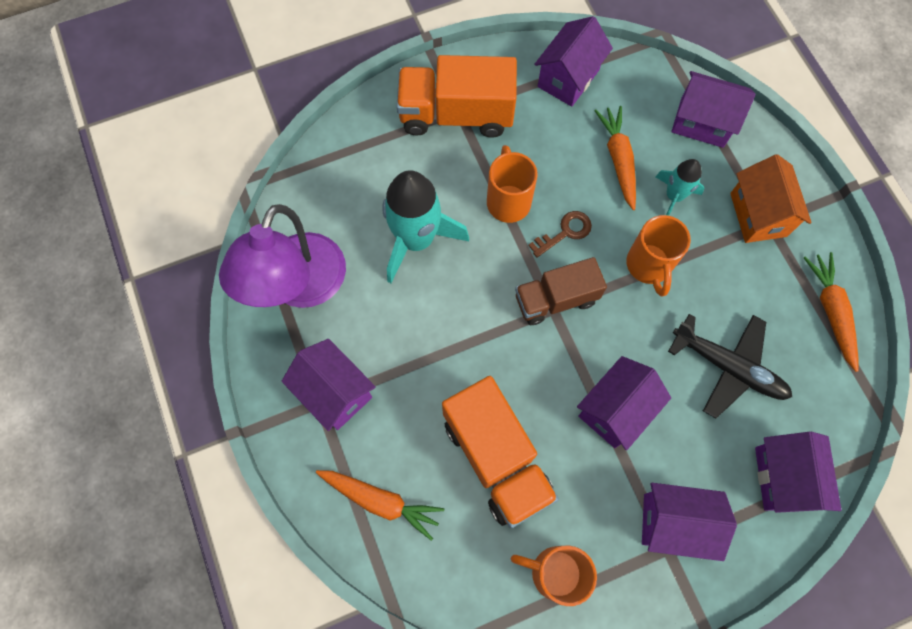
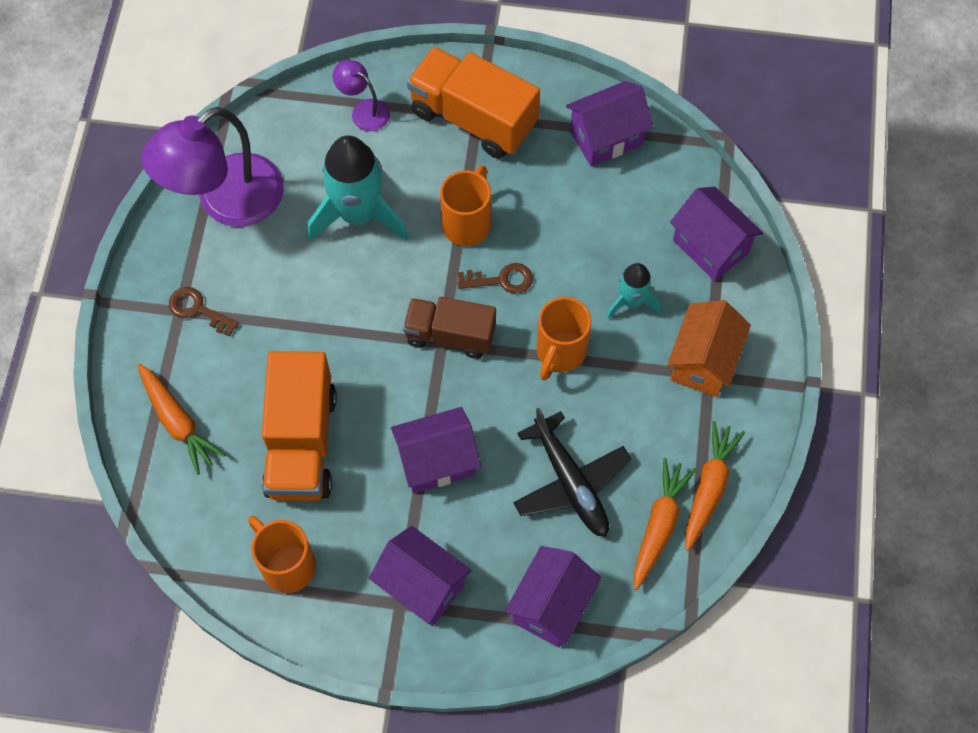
camera: 30 degrees right, 5 degrees down
(335, 392) = (198, 310): purple house -> brown key
(364, 152) = (364, 110): none -> purple lamp
(618, 160) = (601, 239): orange carrot -> orange carrot (659, 525)

